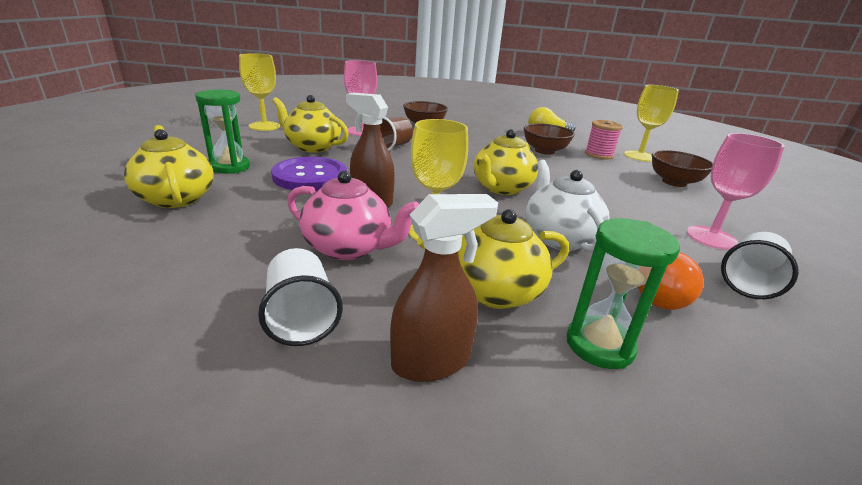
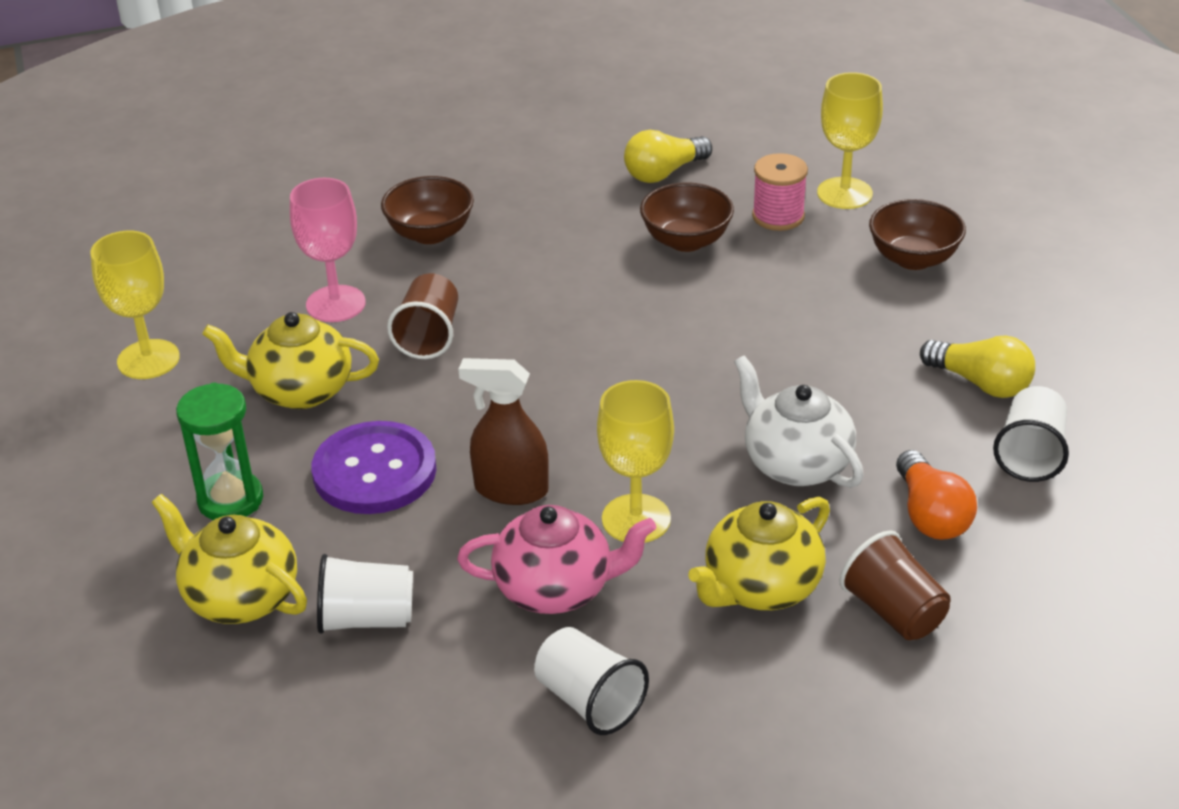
camera: 20 degrees left, 10 degrees up
(223, 226) = (366, 618): none -> white cup
(431, 361) = (749, 694): brown spray bottle -> none
(501, 188) = (671, 382): yellow teapot -> none
(599, 345) = (893, 611): green hourglass -> brown cup
(711, 237) = (980, 383): pink goblet -> yellow light bulb

